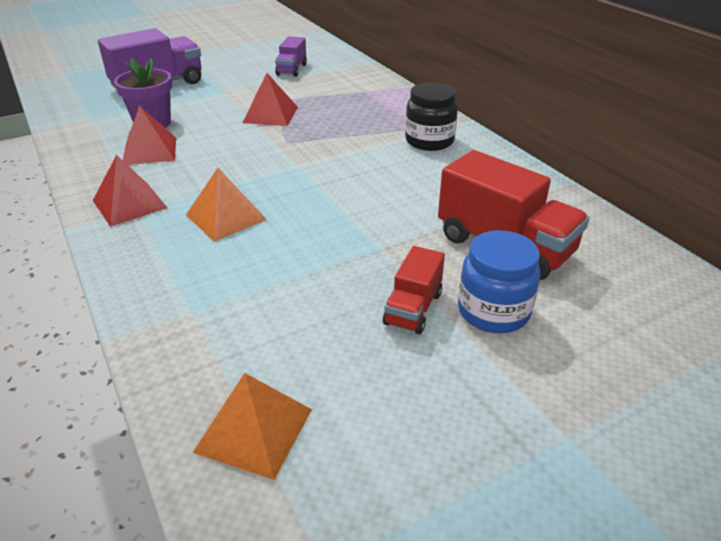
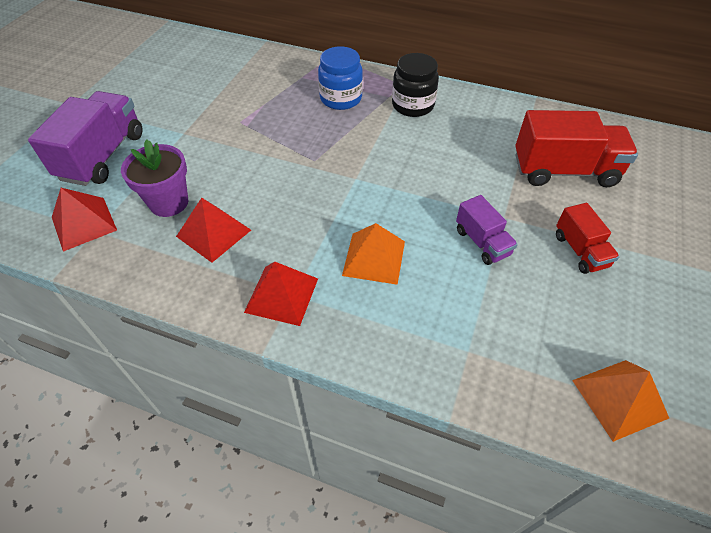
camera: 40 degrees left, 15 degrees up
(270, 115) = (261, 139): red pyramid -> red pyramid (84, 223)
(291, 70) = (208, 80): purple truck -> purple truck (482, 242)
(493, 311) = (617, 223): blue jar -> blue jar (341, 98)

